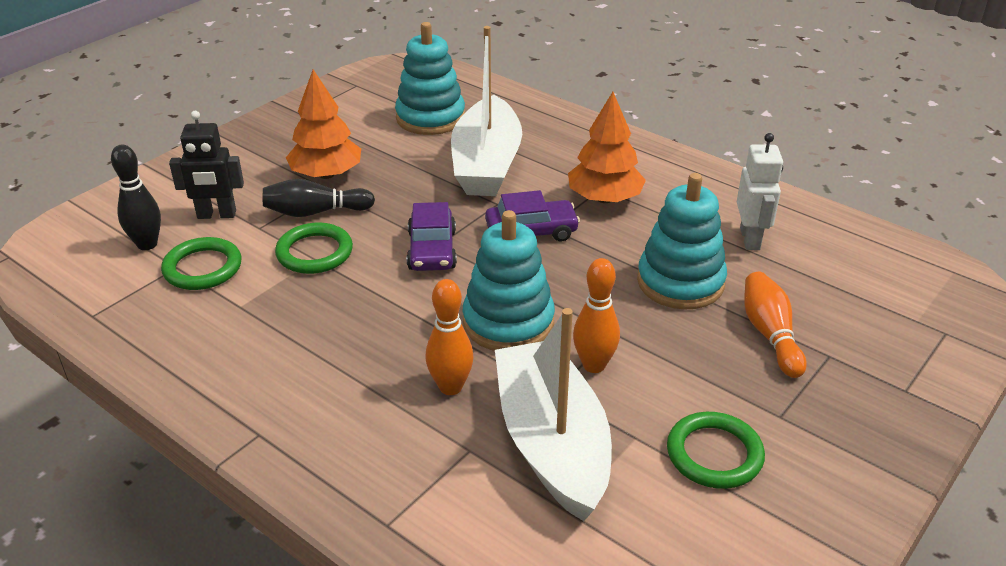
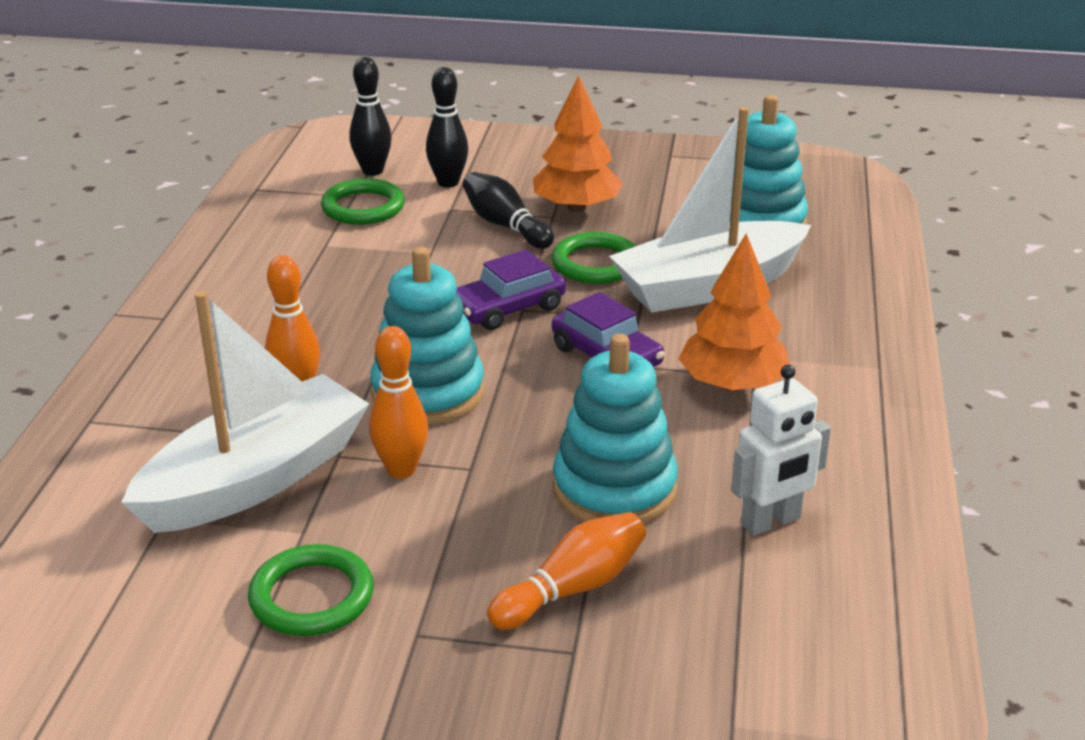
camera: 60 degrees right, 5 degrees down
(216, 215) = (448, 182): black robot -> black bowling pin
(314, 252) = (439, 249): green ring -> green ring (596, 264)

